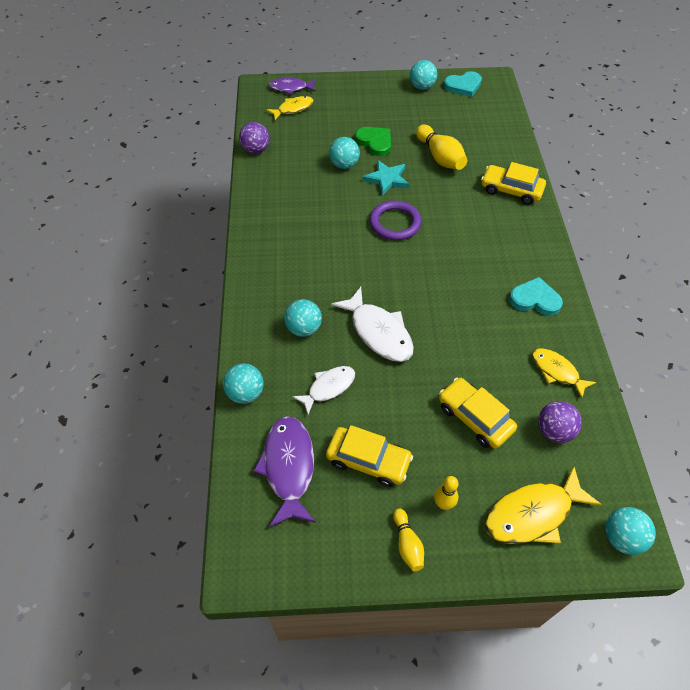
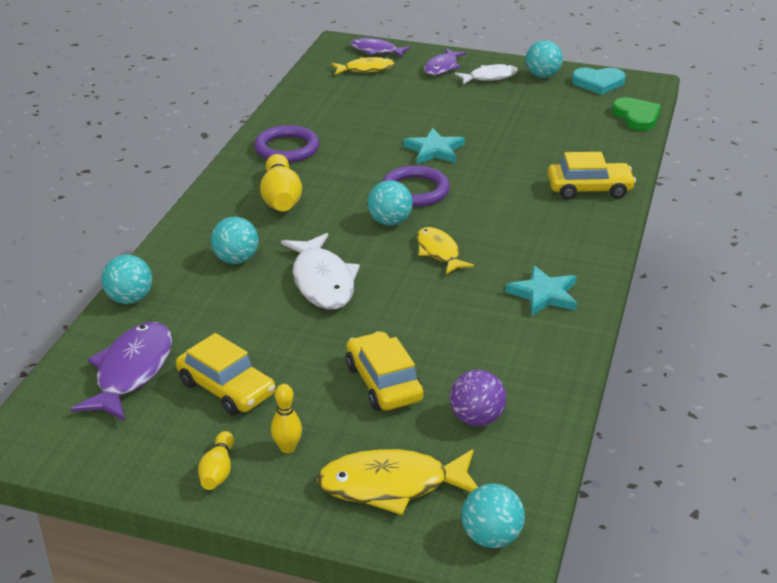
camera: 20 degrees right, 20 degrees down
(256, 150) = (294, 97): purple ball -> none
(279, 204) = (287, 148): none -> purple ring
(328, 387) = (227, 316): white fish -> white fish (489, 77)
(344, 165) = (391, 128): turquoise ball -> turquoise ball (389, 222)
(347, 94) = (442, 67): none -> purple fish
(375, 142) = (444, 115): green heart -> green heart (636, 117)
(440, 157) = (518, 142): yellow bowling pin -> yellow bowling pin (281, 198)
(511, 190) = (589, 189): yellow car -> yellow car turned 135 degrees clockwise
(535, 299) = (544, 294): turquoise heart -> turquoise star
(557, 371) = (522, 366): yellow fish -> yellow fish (439, 252)

